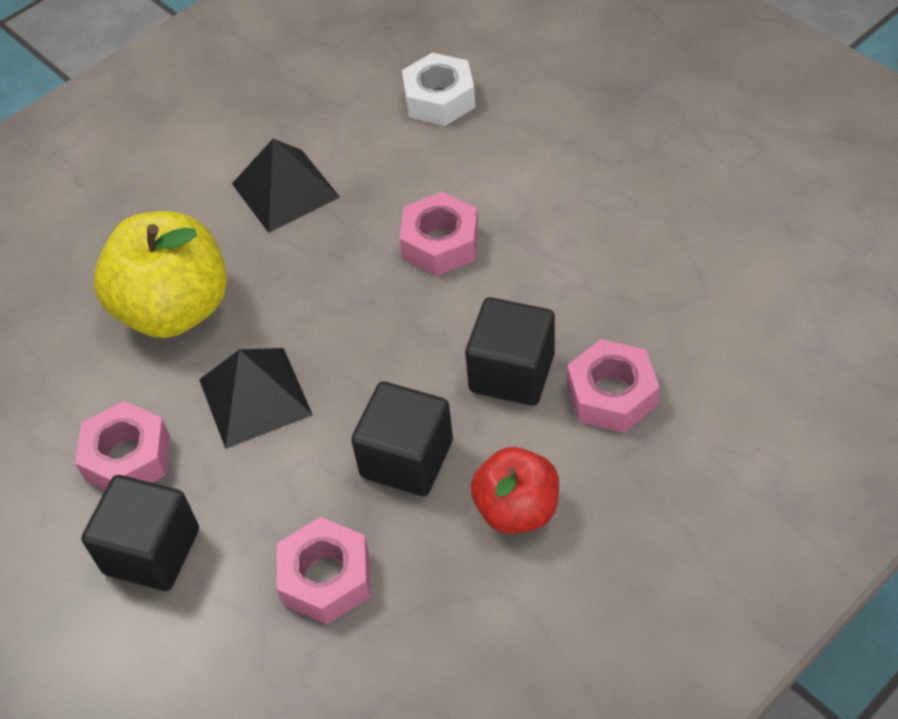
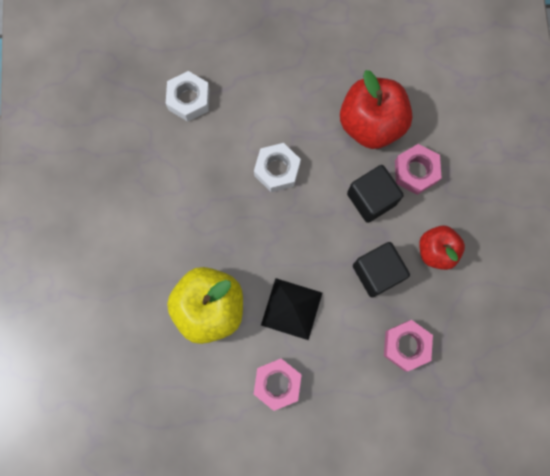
camera: 55 degrees left, 25 degrees up
(152, 551) = (335, 405): black cube -> none
(285, 190) = (181, 209): black pyramid -> none
(440, 243) = (277, 170): pink nut -> white nut
(622, 294) = (371, 124): none -> red apple

